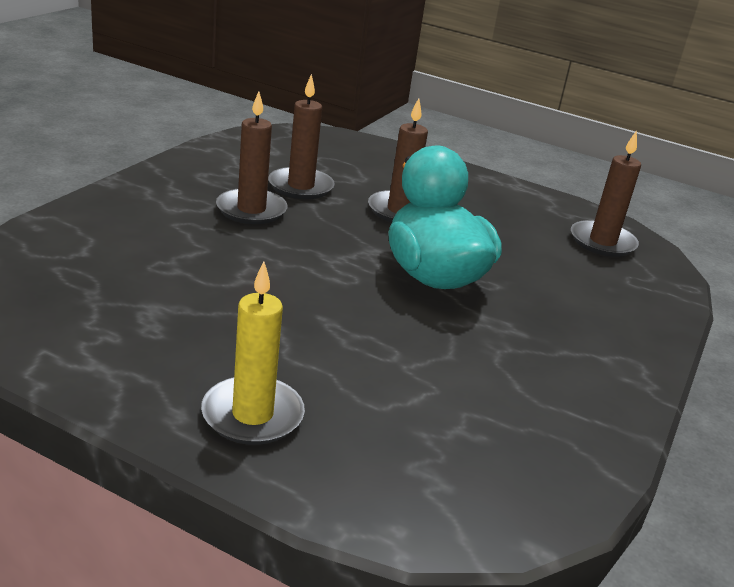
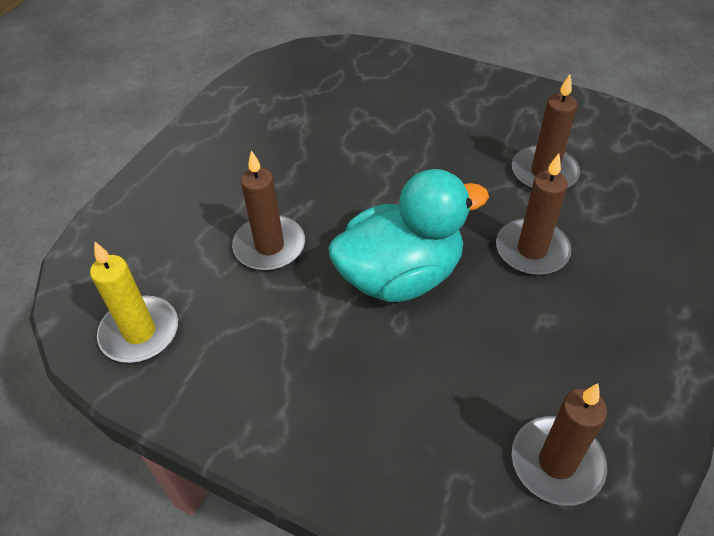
camera: 95 degrees right, 20 degrees up
(251, 210) = (474, 146): brown candle -> brown candle (269, 246)
(252, 415) = (186, 178): yellow candle -> yellow candle (140, 332)

